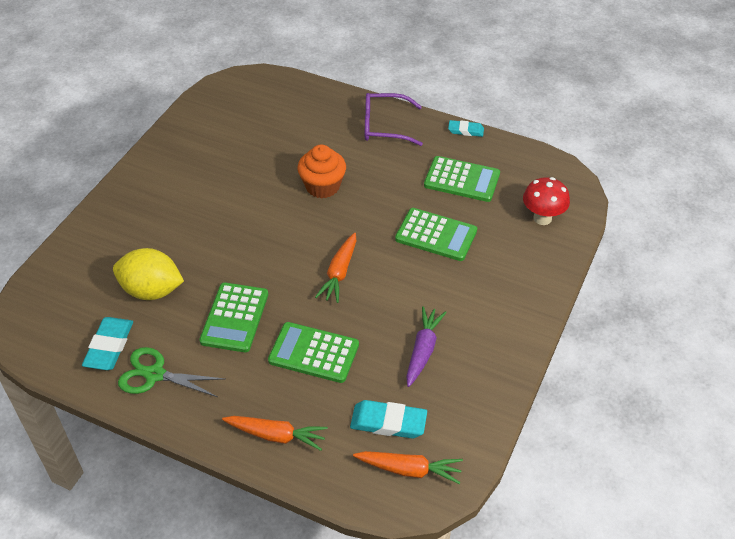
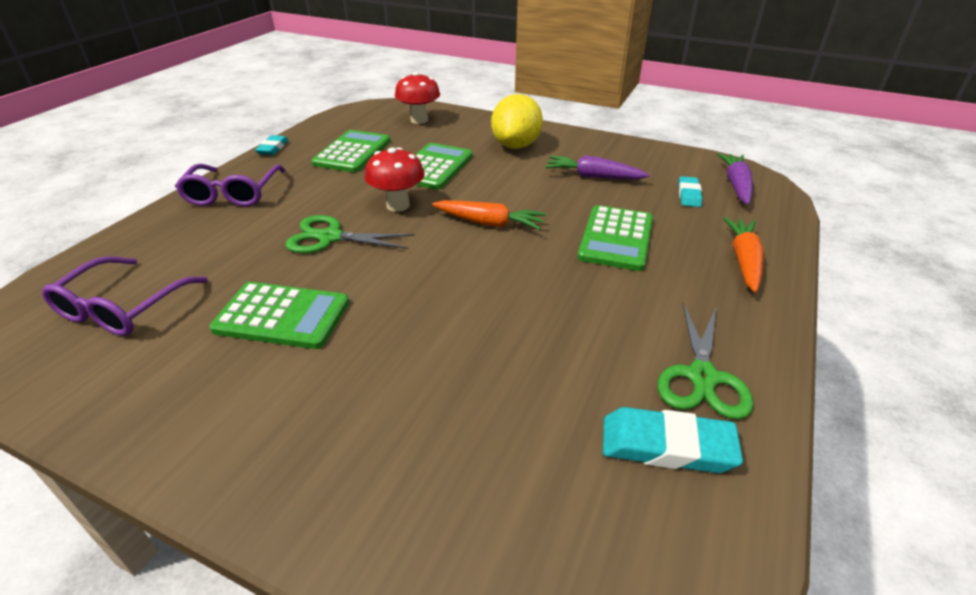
camera: 90 degrees left, 10 degrees down
(152, 290) = (531, 400): yellow lemon -> yellow lemon (516, 145)
(234, 318) = (574, 303): green calculator -> green calculator (282, 316)
(253, 115) = (122, 308): none -> purple glasses
(322, 186) = (329, 237): orange cupcake -> green scissors
(367, 217) = (398, 205): none -> red mushroom
(388, 422) = (689, 195): turquoise eraser -> turquoise eraser, size x0.62
(409, 470) = (736, 185): orange carrot -> purple carrot

